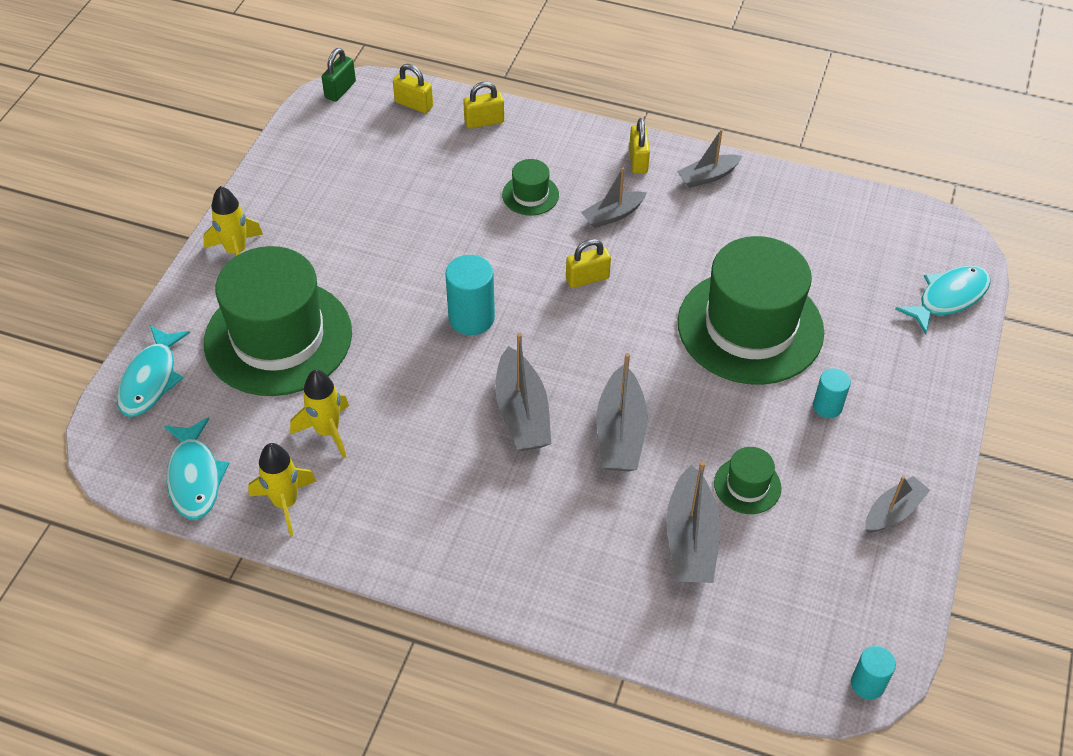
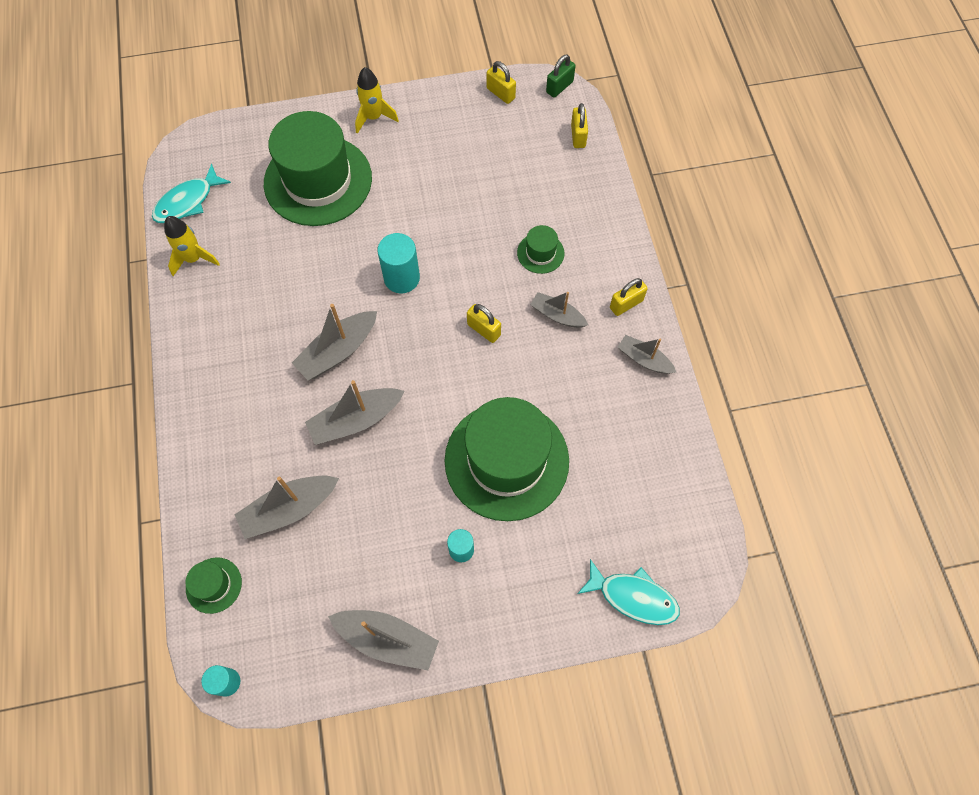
camera: 60 degrees right, 15 degrees up
(150, 379) = (246, 136): turquoise fish -> none
(327, 431) = (259, 250): yellow rocket -> none
(340, 90) = (559, 87): green padlock -> green padlock turned 45 degrees counterclockwise
(484, 122) = (593, 186): yellow padlock -> yellow padlock (500, 93)
(747, 485) = (355, 525): green hat -> green hat (214, 585)
(893, 511) = (387, 639): grey boat -> grey boat, size x1.57

